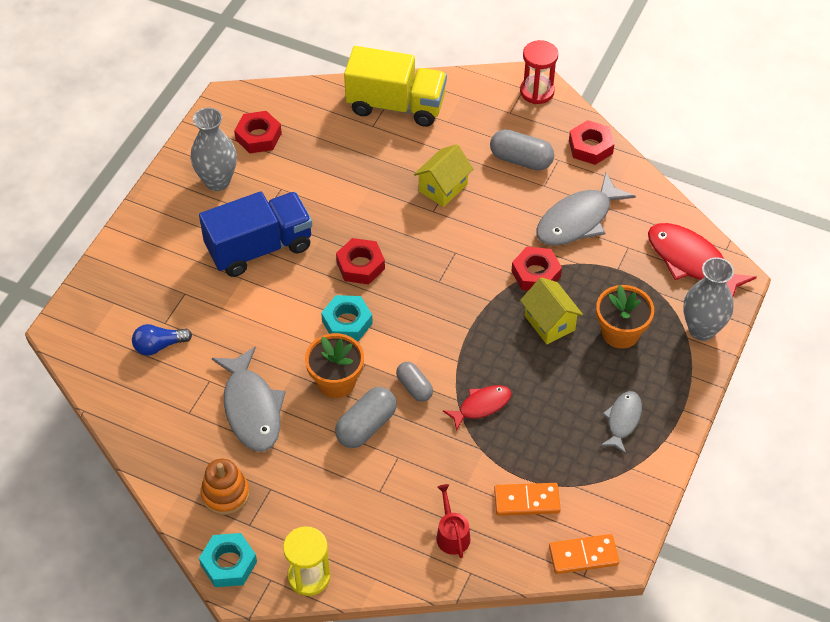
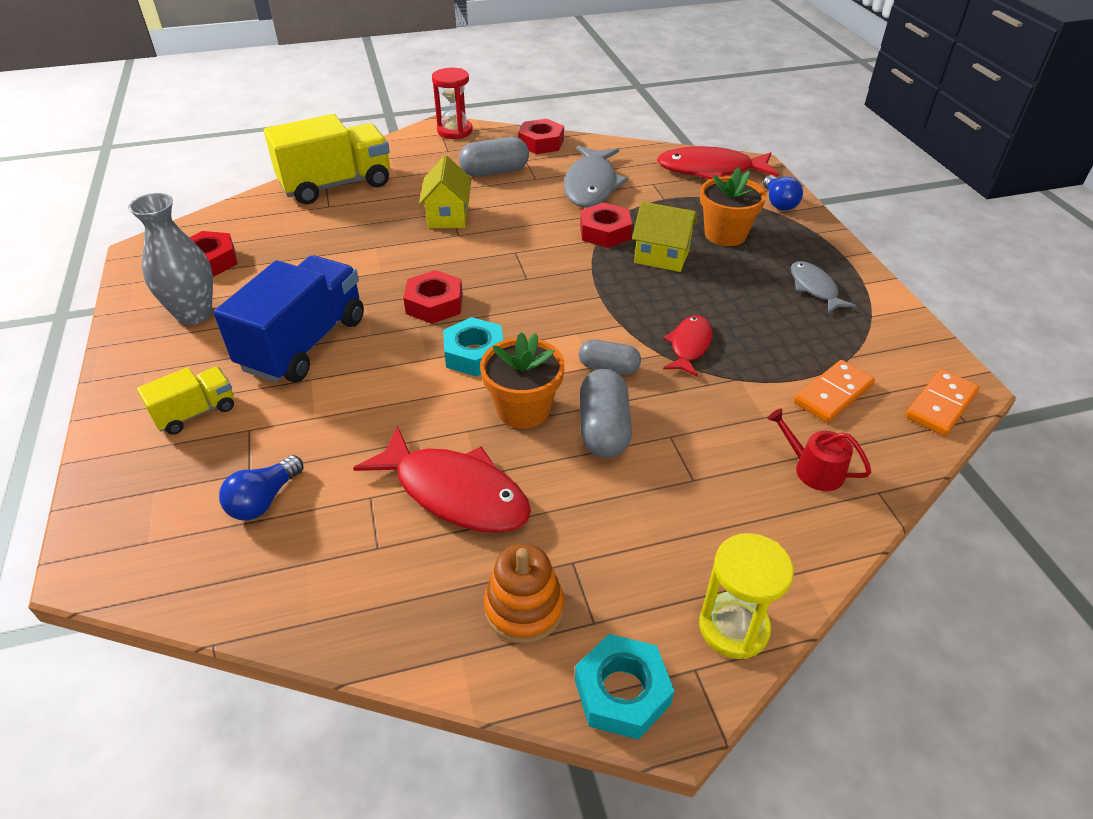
camera: 40 degrees left, 10 degrees down
(167, 262) = (196, 412): none -> yellow truck
(251, 408) = (455, 493): grey fish -> red fish
(702, 329) = (778, 203): grey vase -> blue light bulb

